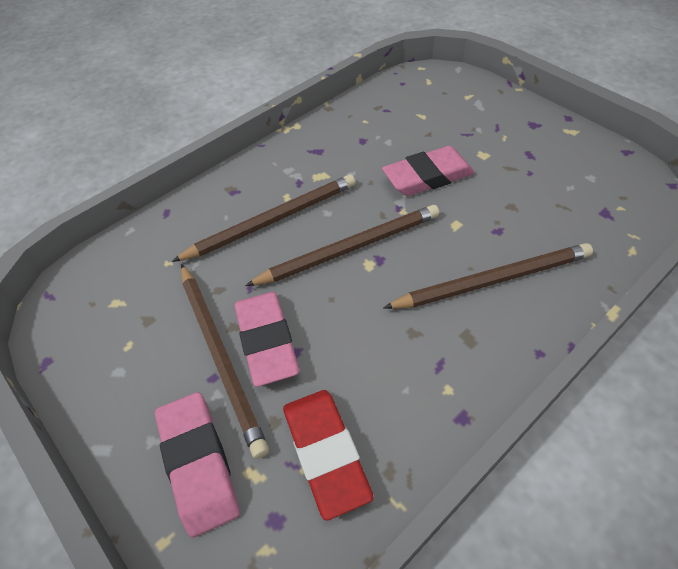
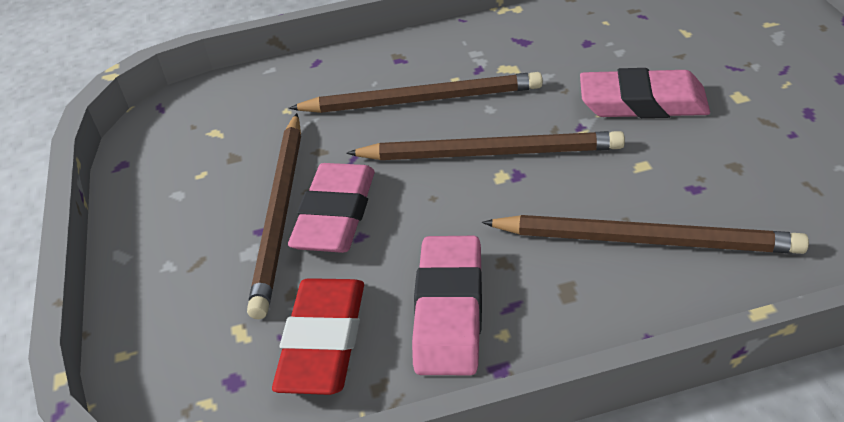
camera: 30 degrees right, 10 degrees down
(198, 464) = (196, 302): pink eraser -> pink eraser (449, 311)

